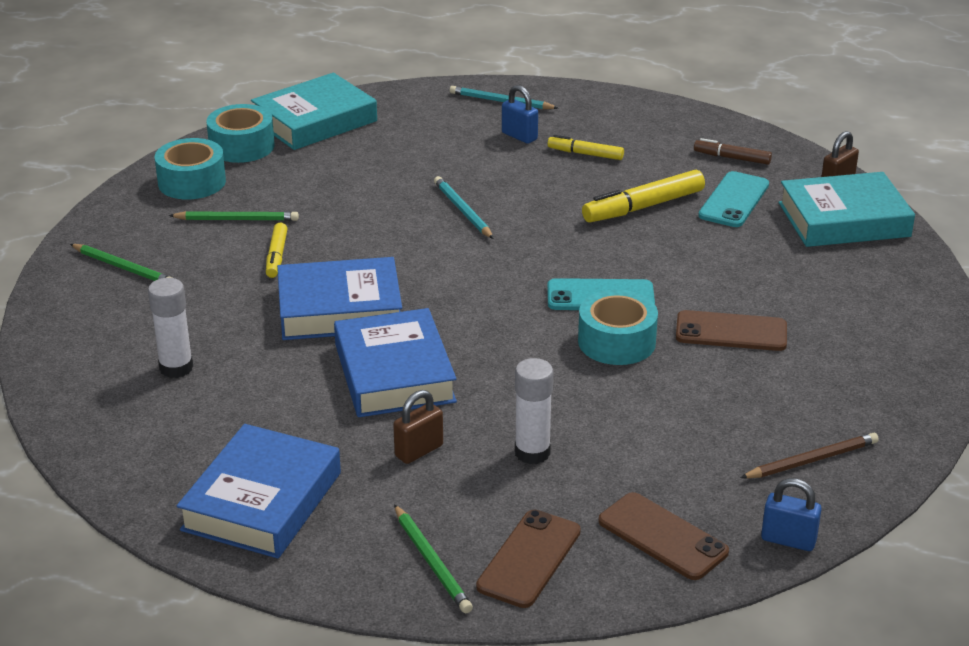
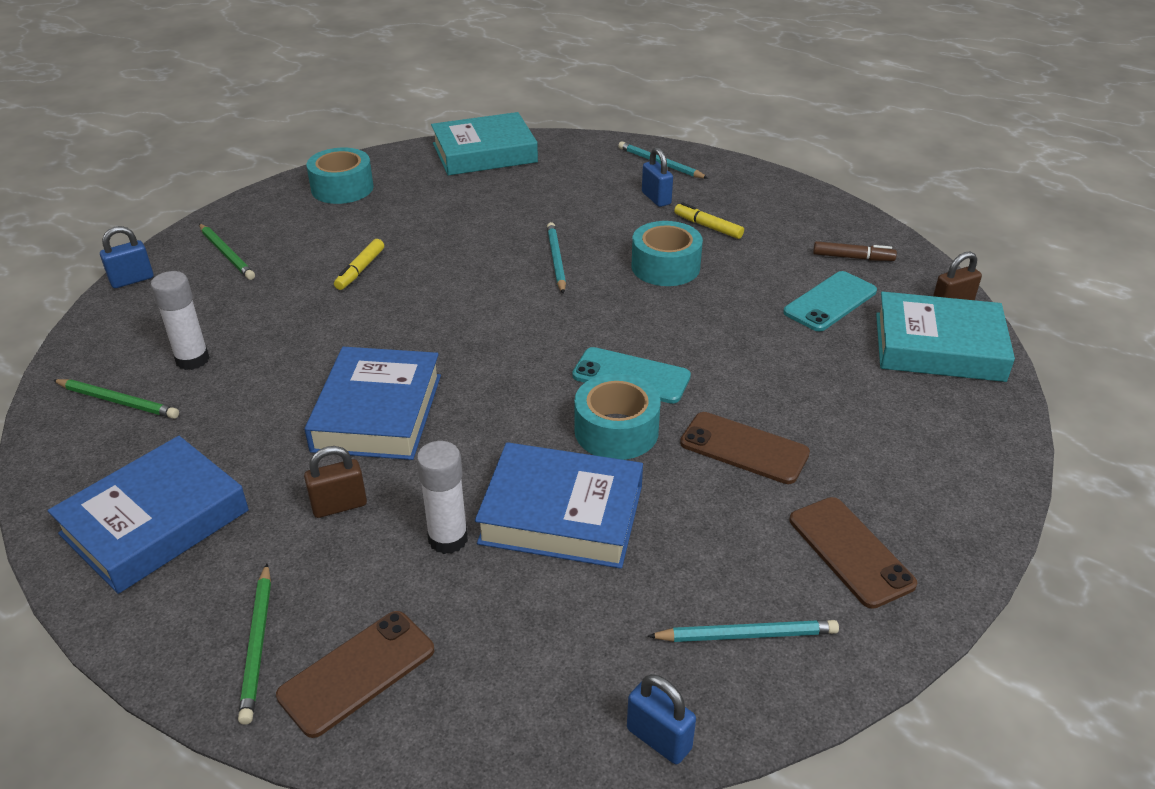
camera: 20 degrees right, 5 degrees up
(44, 311) = (132, 280): none -> blue padlock
(237, 219) = (353, 229): green pencil -> green pencil (118, 401)
(242, 146) = (407, 164): turquoise tape -> turquoise tape (665, 267)
(340, 309) = (376, 333): blue book -> blue book (561, 514)
(643, 207) = (732, 290): yellow marker -> none
(662, 536) = (517, 688): brown phone -> brown phone (850, 551)
(732, 158) = (853, 257): brown marker -> brown marker turned 150 degrees clockwise
(811, 460) = (746, 634): brown pencil -> turquoise pencil

